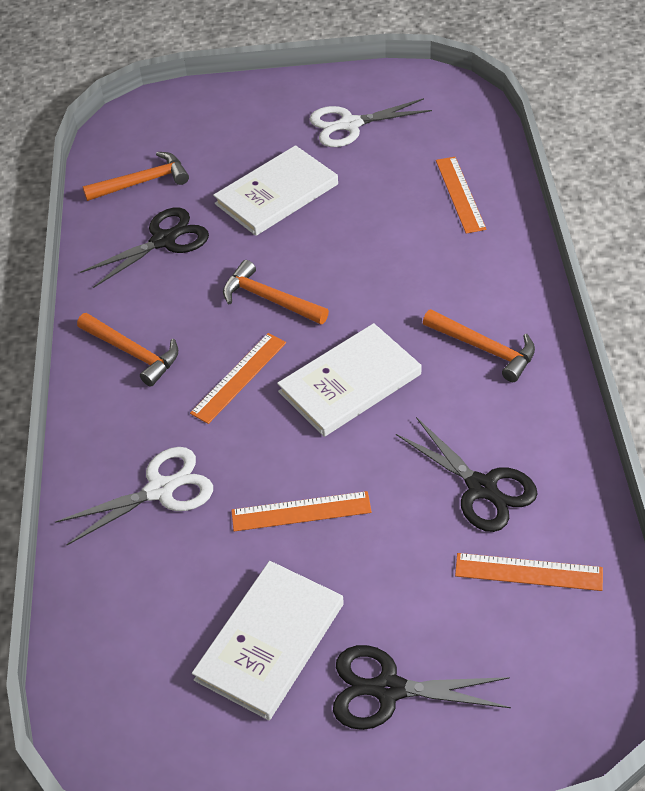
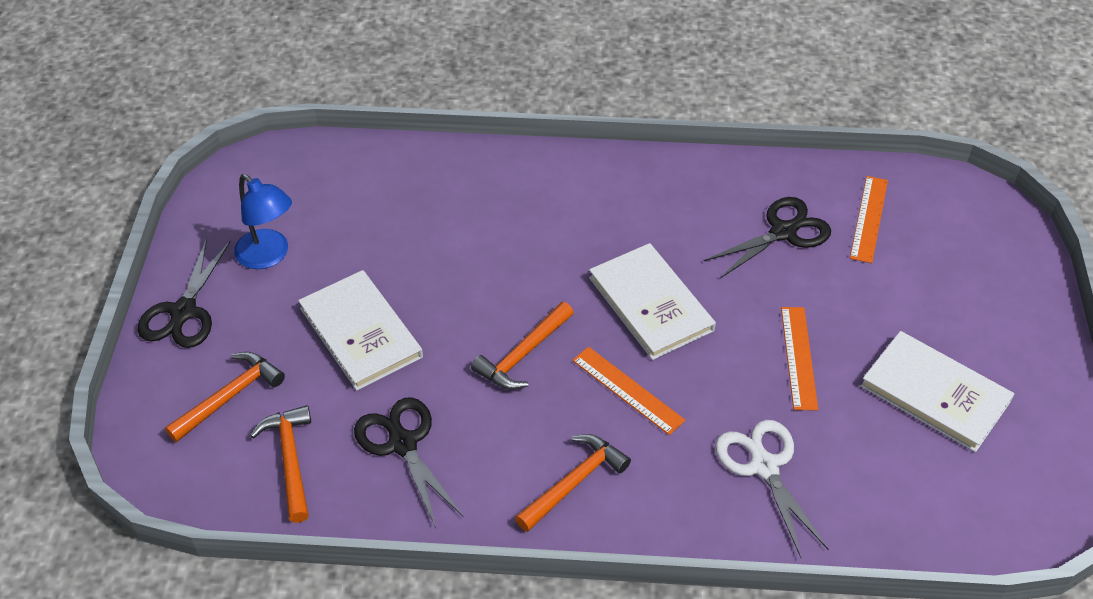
camera: 85 degrees left, 0 degrees up
(350, 125) = (269, 256): white scissors -> blue lamp
(388, 689) = (978, 320): black scissors -> black scissors (184, 311)
(460, 194) = (415, 187): orange ruler -> none
(484, 348) = (626, 204): orange hammer -> orange hammer (229, 397)

